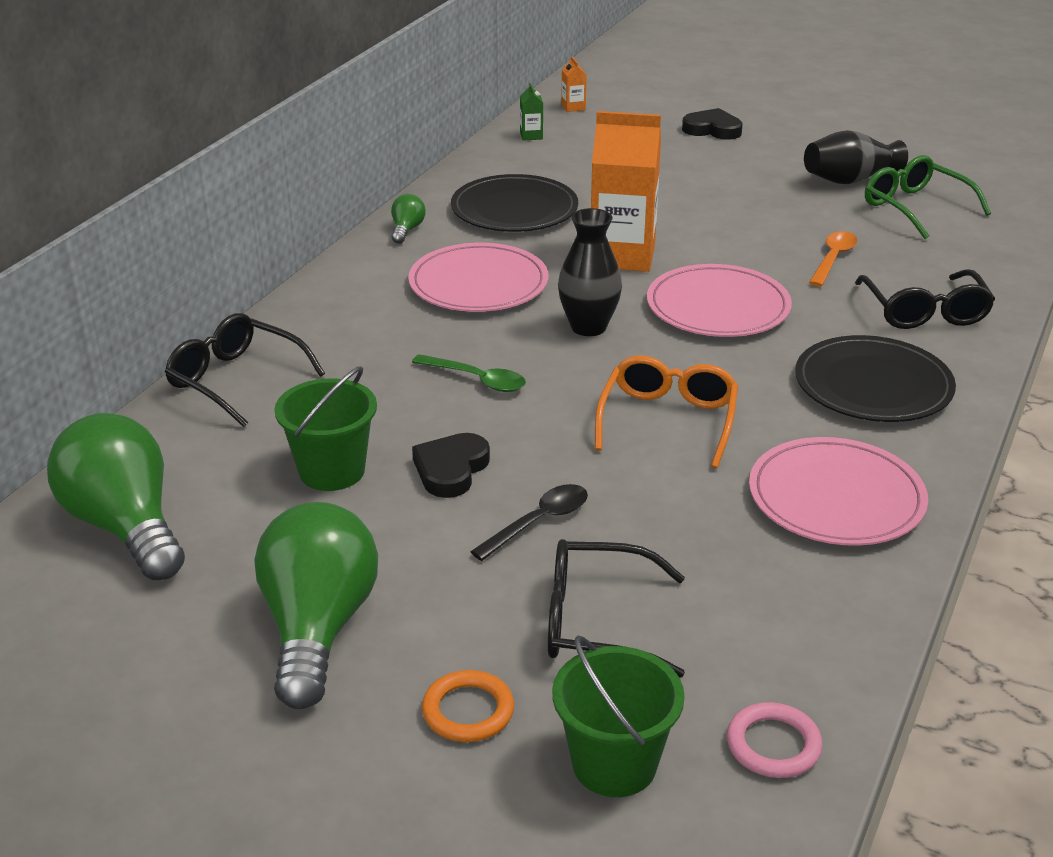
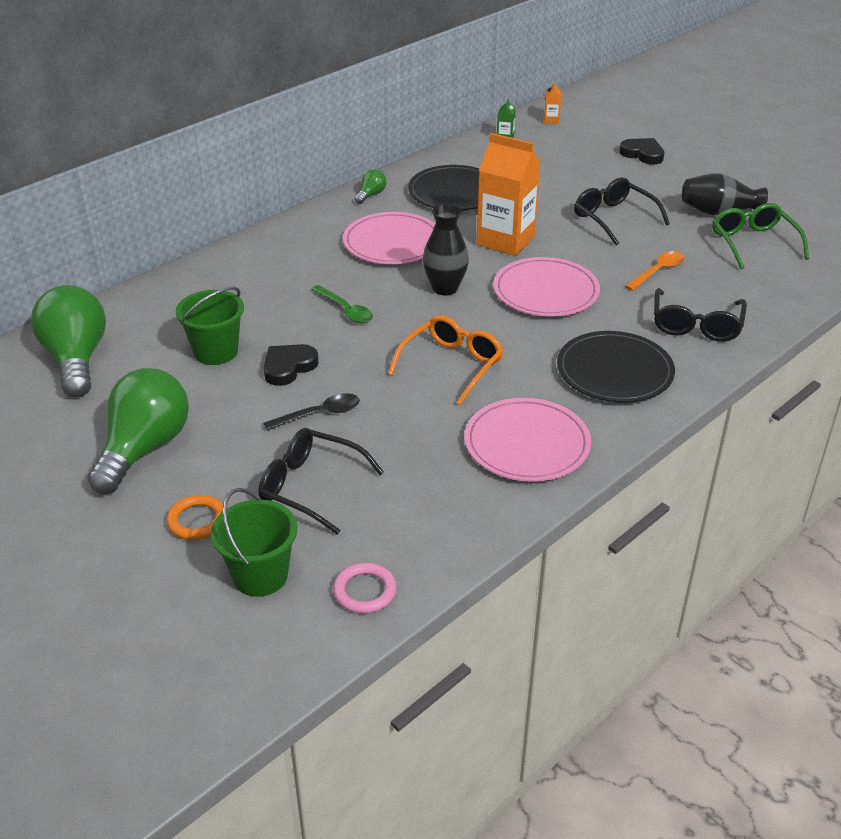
camera: 20 degrees right, 5 degrees up
(236, 380) = (196, 279): black glasses -> black glasses (613, 218)

